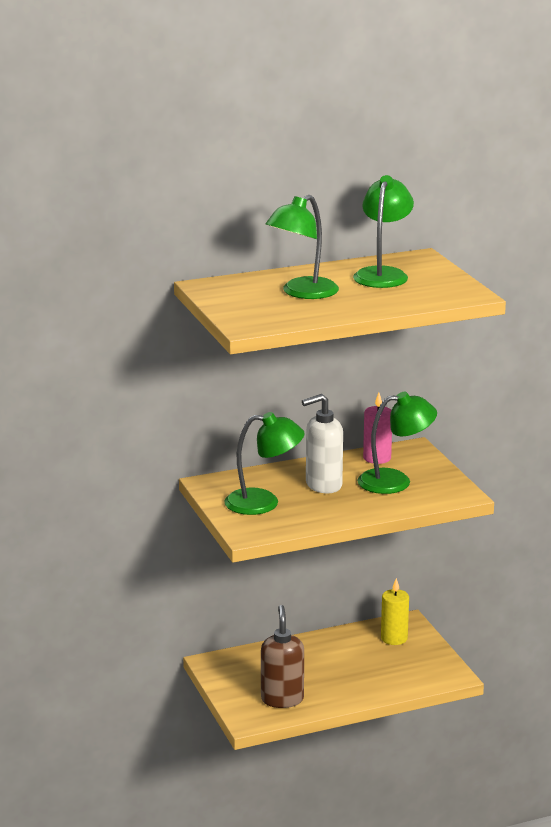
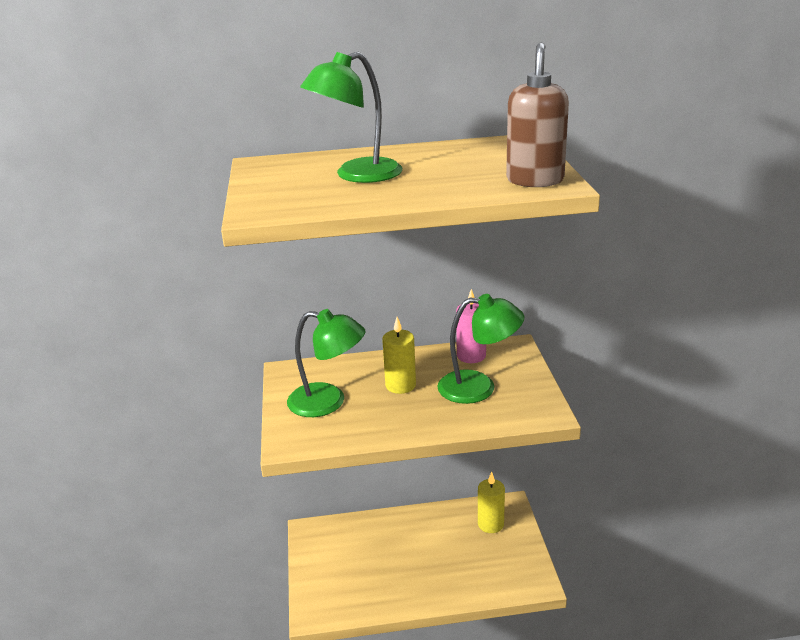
camera: 15 degrees right, 5 degrees up
(282, 699) = (356, 589): brown soap dispenser -> brown soap dispenser (535, 180)
(323, 485) = (400, 385): white soap dispenser -> yellow candle
(383, 274) = (465, 158): green lamp -> none

